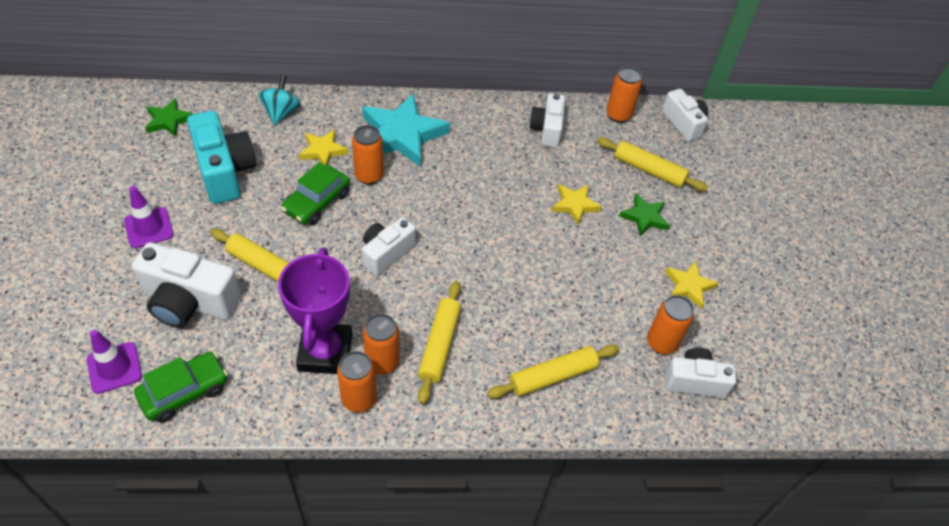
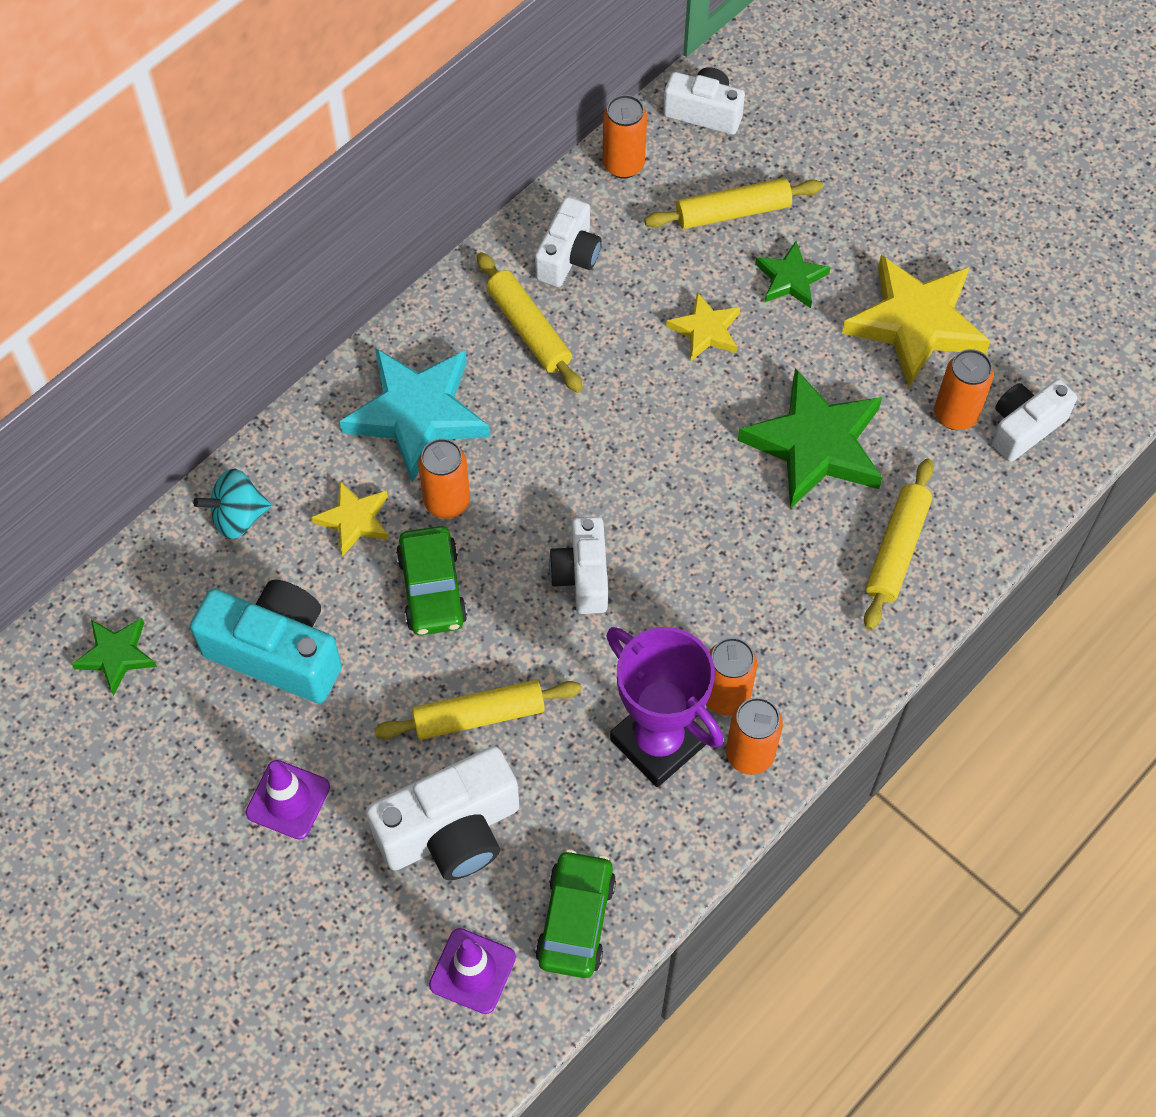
camera: 40 degrees left, 10 degrees up
(281, 112) = (238, 517): turquoise spinning top -> turquoise spinning top turned 75 degrees counterclockwise
(439, 345) = (757, 623): yellow rolling pin -> yellow rolling pin (528, 329)
(547, 129) = (568, 257): white camera -> white camera turned 120 degrees counterclockwise
(568, 294) = (815, 445): none -> green star
(688, 286) = (916, 324): yellow star -> yellow star, size x1.91

